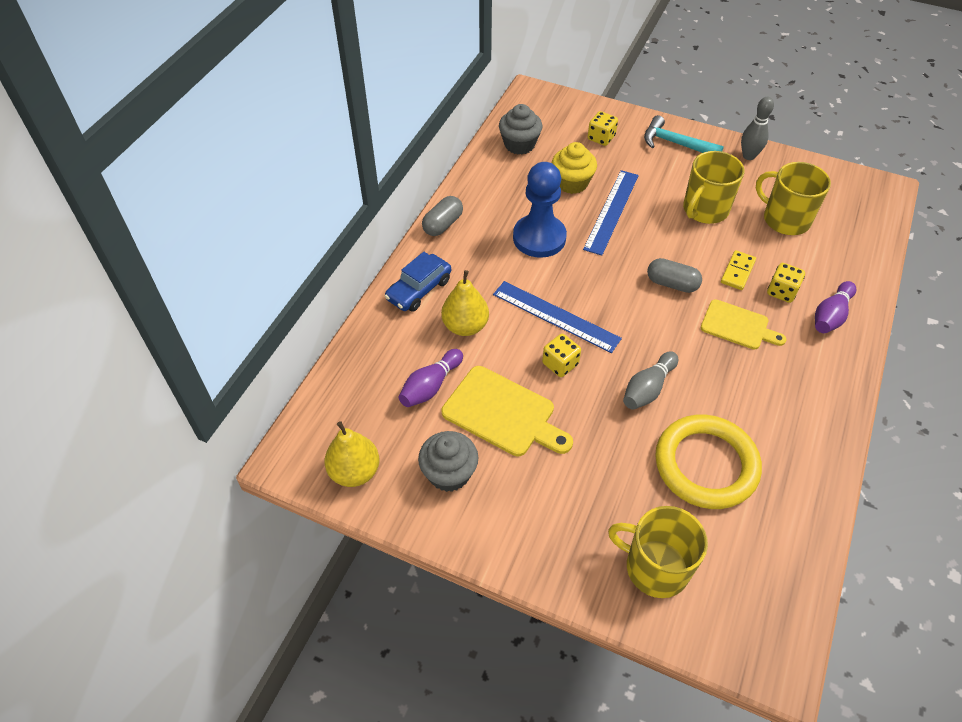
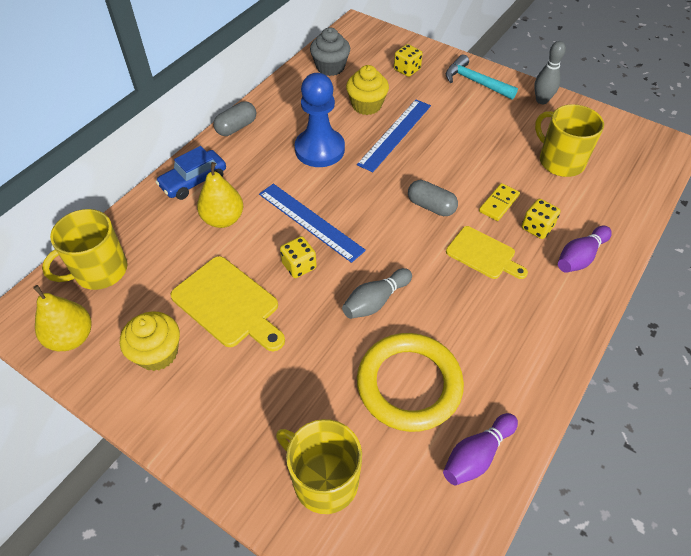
camera: 10 degrees right, 0 degrees up
(430, 386) = (171, 269): purple bowling pin -> purple bowling pin (477, 455)
(449, 473) = (157, 353): grey cupcake -> yellow cupcake
(705, 210) = (484, 143): yellow mug -> yellow mug (100, 271)

